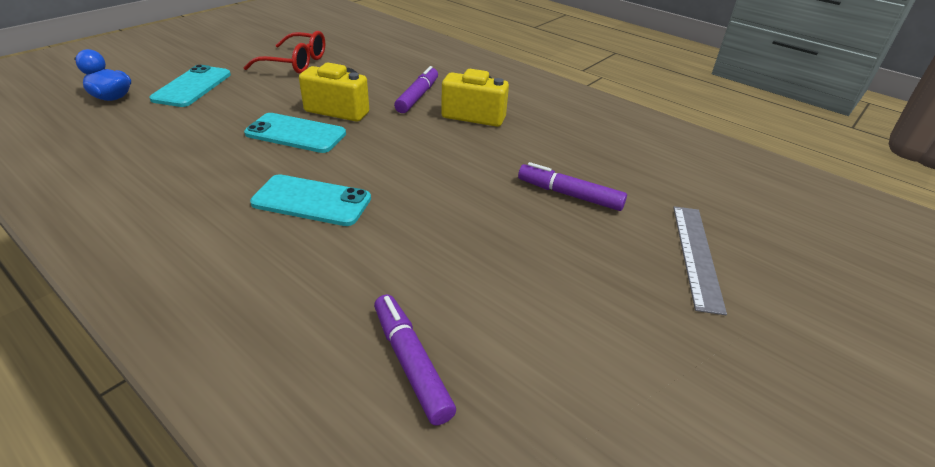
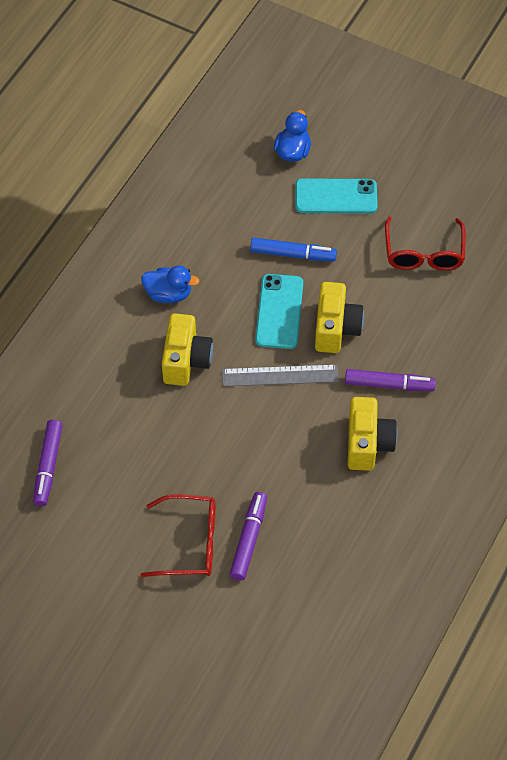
camera: 80 degrees right, 20 degrees up
(205, 199) = (168, 294): none -> blue duck
(234, 116) = (293, 254): none -> blue marker
(312, 201) = (186, 360): turquoise phone -> yellow camera
(411, 363) = (48, 466): purple marker -> purple marker turned 135 degrees clockwise
(569, 237) = (189, 543): none -> red glasses
(697, 255) = (191, 635): grey ruler -> grey ruler (280, 376)

